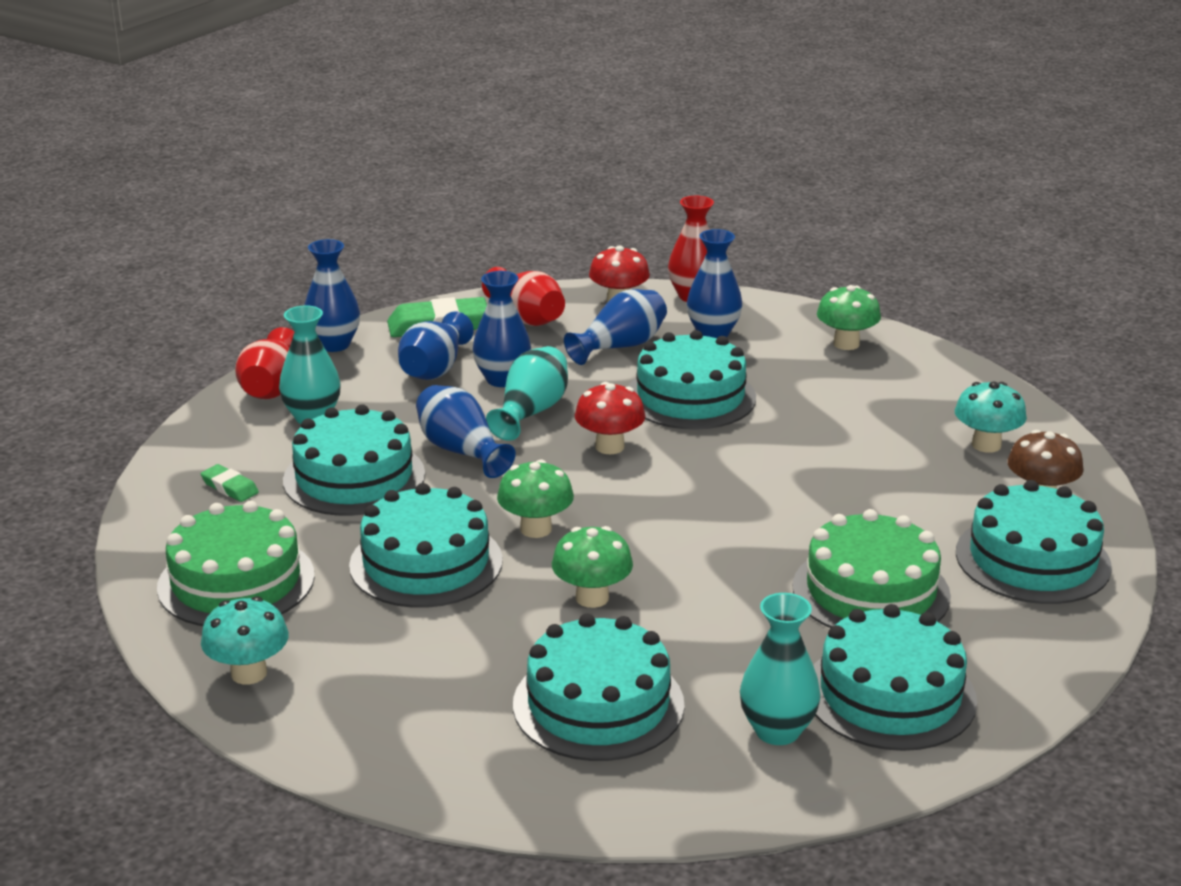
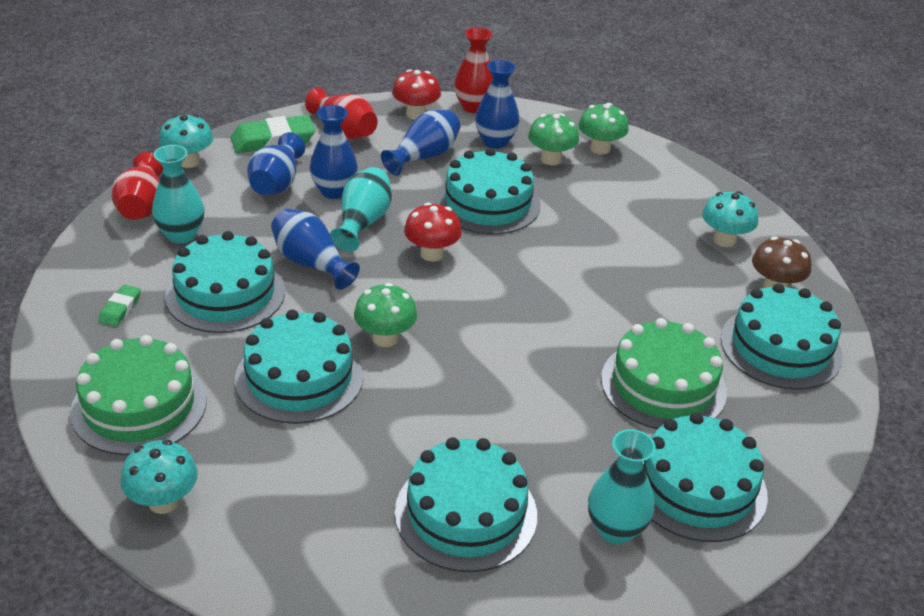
camera: 10 degrees left, 10 degrees up
(230, 487) = (120, 308): green eraser -> green eraser turned 75 degrees clockwise
(334, 344) = (189, 161): blue vase -> turquoise mushroom
(592, 598) = (442, 405): green mushroom -> green mushroom (551, 159)

